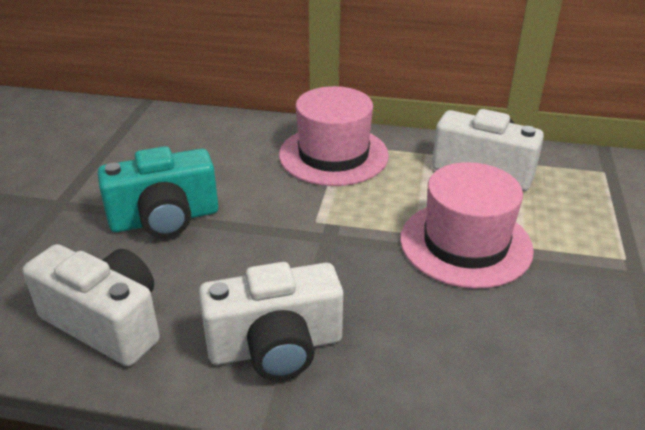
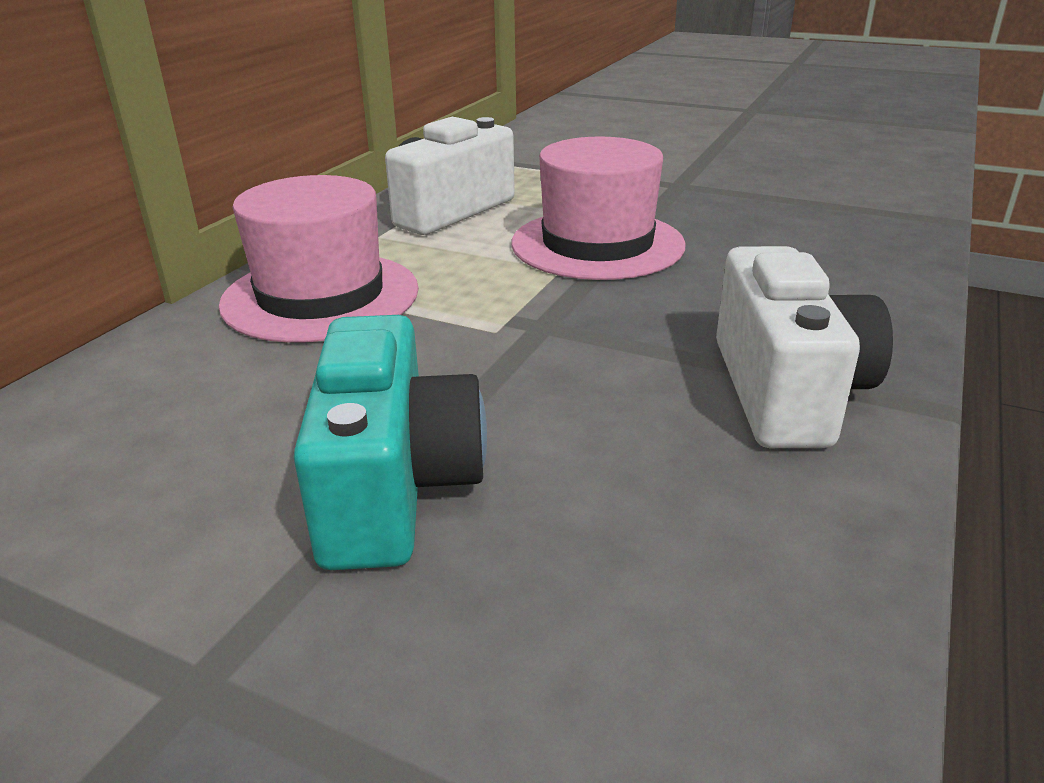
camera: 75 degrees left, 5 degrees down
(106, 323) = (719, 577): white camera -> none

